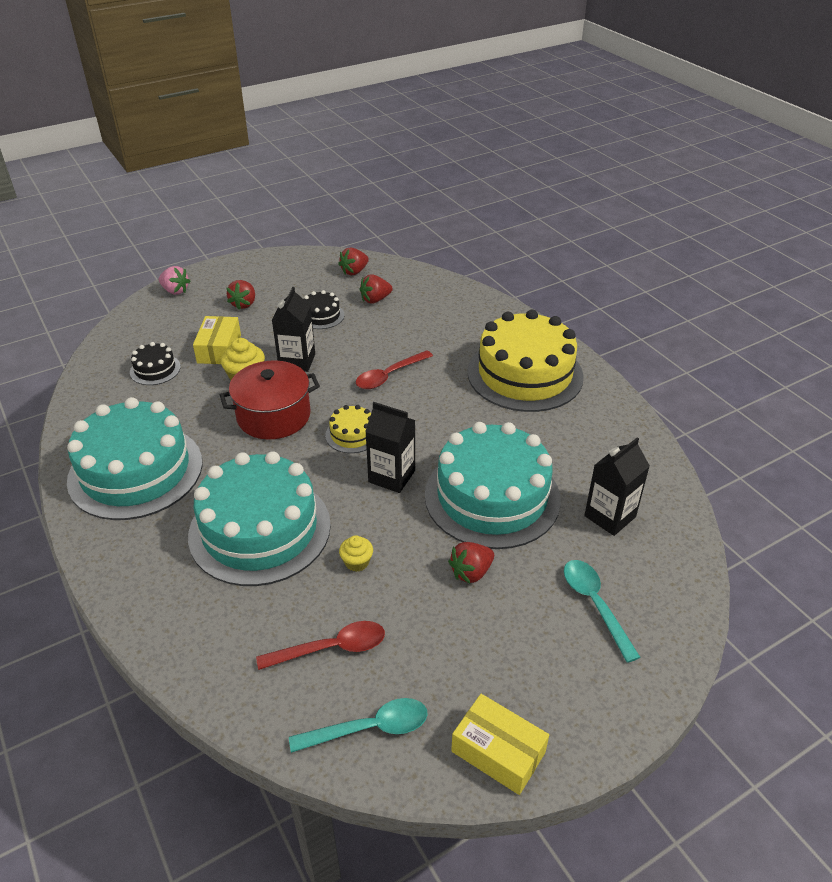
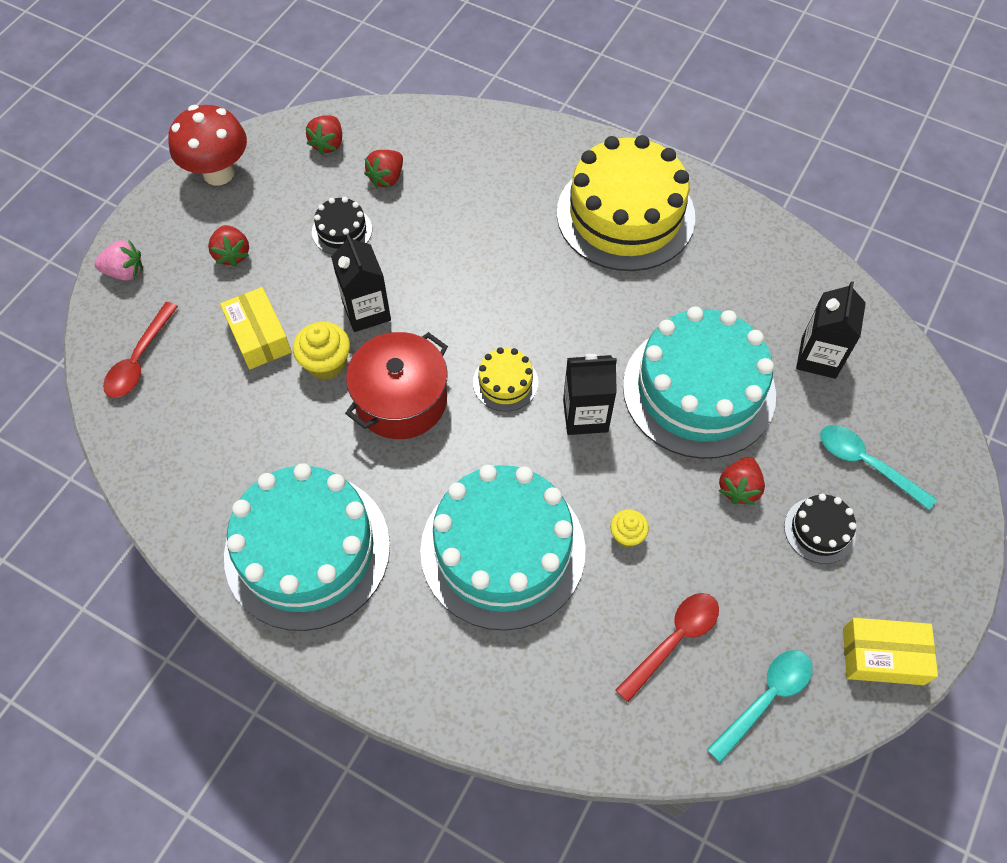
camera: 30 degrees left, 20 degrees up
(155, 369) = (206, 402): black cake -> black cake (819, 530)
(275, 264) = (218, 173): none -> red mushroom
(389, 376) = (485, 283): red spoon -> red spoon (139, 359)

